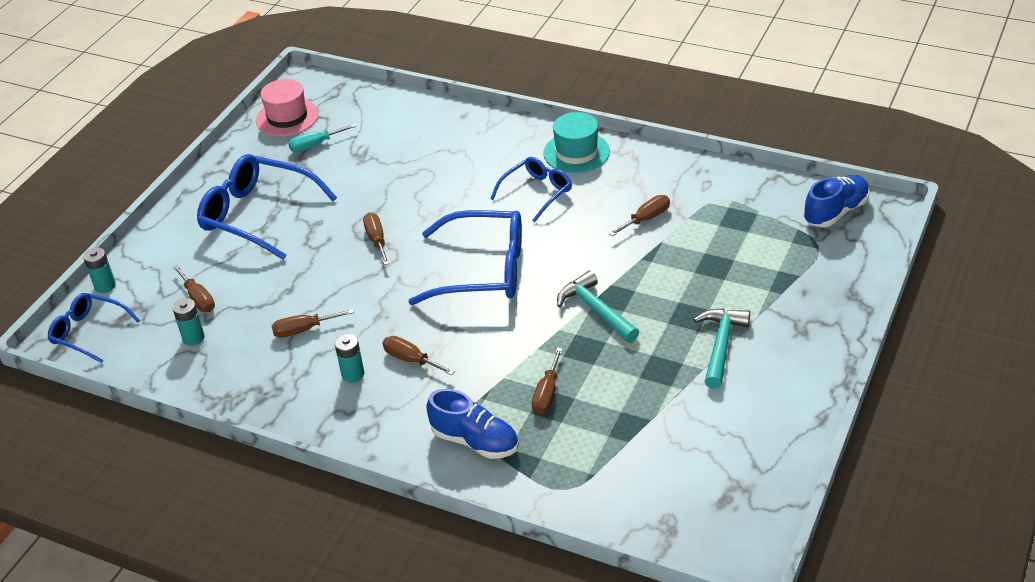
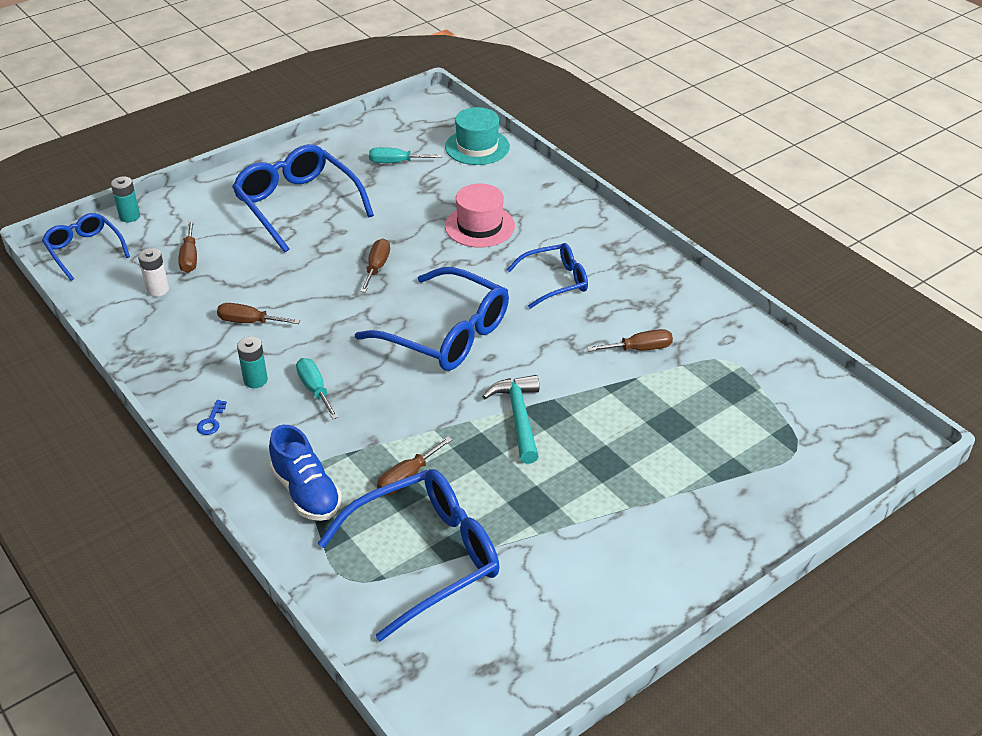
camera: 25 degrees right, 0 degrees up
(193, 337) = (157, 290): turquoise battery -> white battery
(287, 117) = (393, 129): pink hat -> pink hat (479, 226)
(344, 423) = (211, 421): none -> blue key
(411, 360) = (315, 389): brown screwdriver -> turquoise screwdriver
(576, 152) = (624, 258): turquoise hat -> turquoise hat (477, 147)
(611, 446) = (424, 557): none -> blue glasses
(721, 345) = (612, 507): turquoise hammer -> none
(835, 212) = (843, 422): blue shoe -> none

